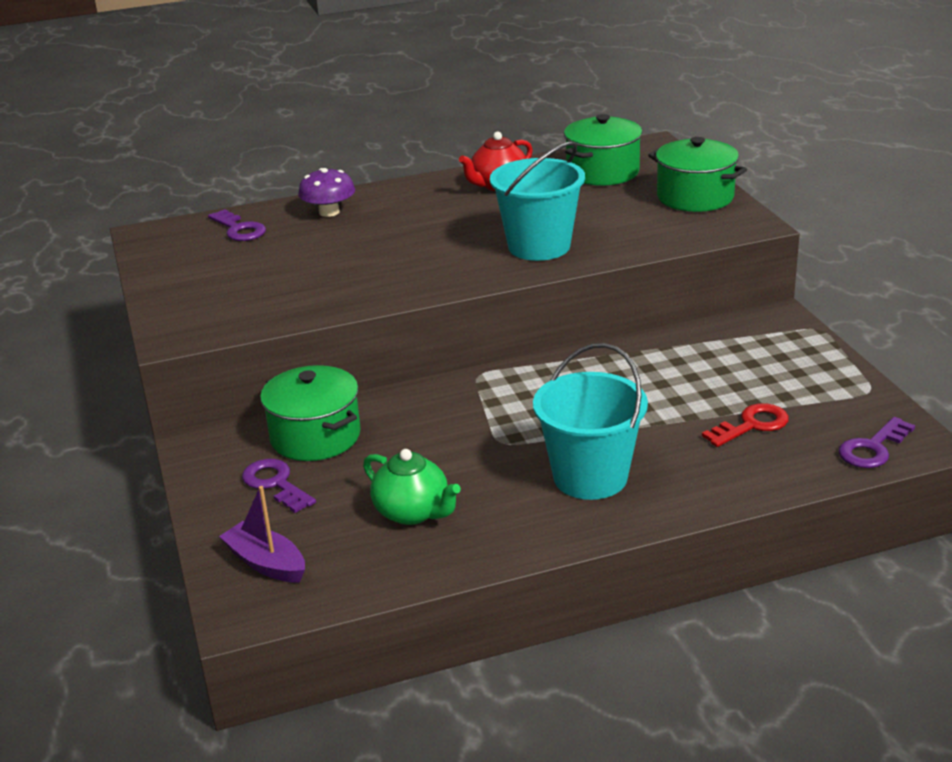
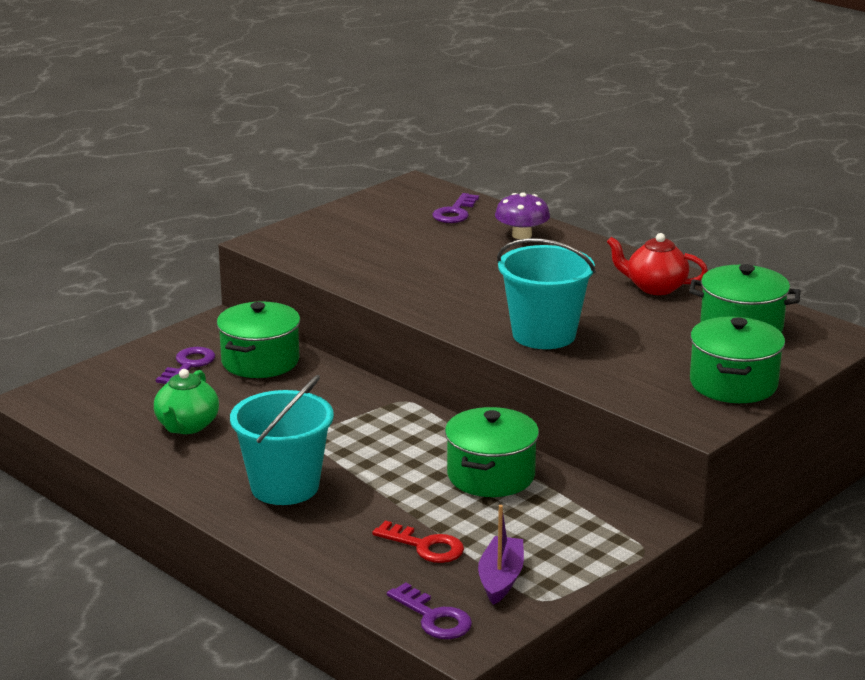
camera: 60 degrees right, 5 degrees down
(266, 563) = (93, 391): purple boat -> purple boat (501, 579)
(652, 365) = (491, 475): none -> green pot
(873, 448) = (434, 617): purple key -> purple key turned 150 degrees counterclockwise

